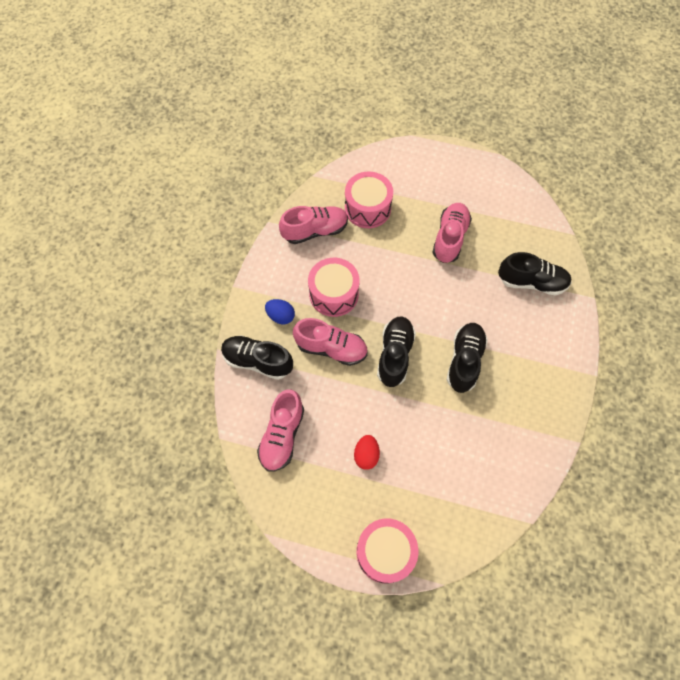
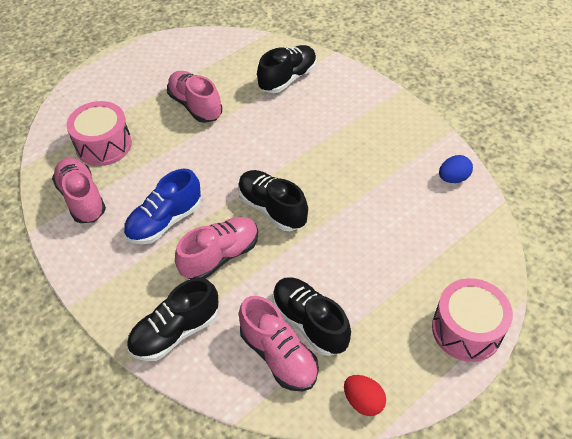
camera: 55 degrees left, 15 degrees down
(281, 316) = (145, 281): blue egg -> blue egg (453, 178)
(315, 231) = (82, 198): pink shoe -> pink shoe turned 45 degrees counterclockwise
(334, 294) = (165, 221): pink drum -> blue shoe
(366, 455) = (356, 289): red egg -> red egg (363, 401)
(464, 361) = (321, 161): black shoe -> black shoe (309, 322)

